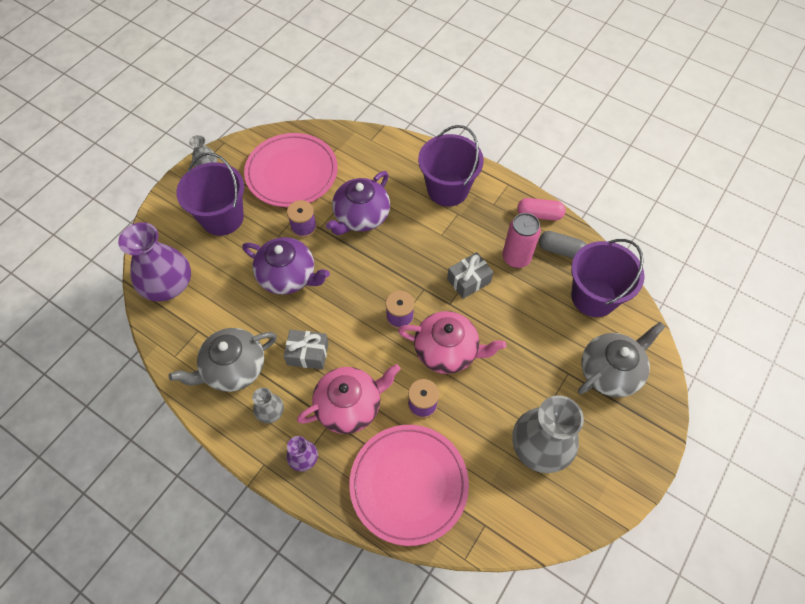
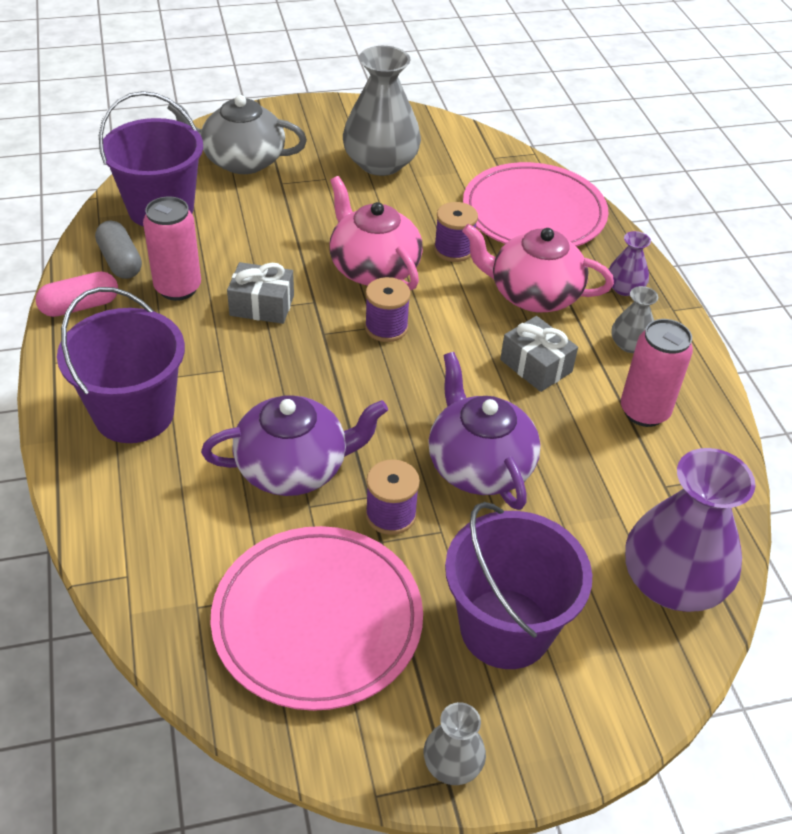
camera: 140 degrees left, 15 degrees down
(233, 368) = (644, 412): grey teapot -> pink can
(539, 214) = (80, 306): pink capsule -> pink capsule turned 75 degrees counterclockwise

